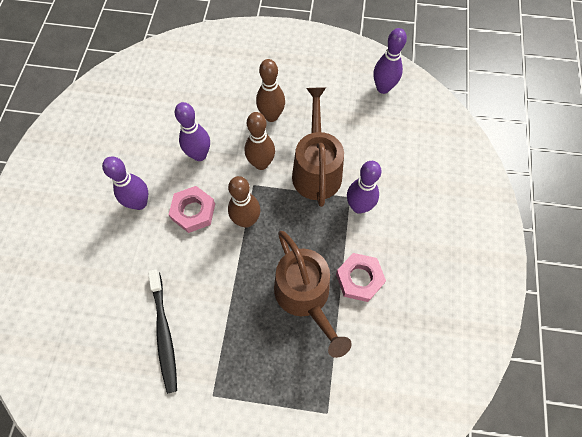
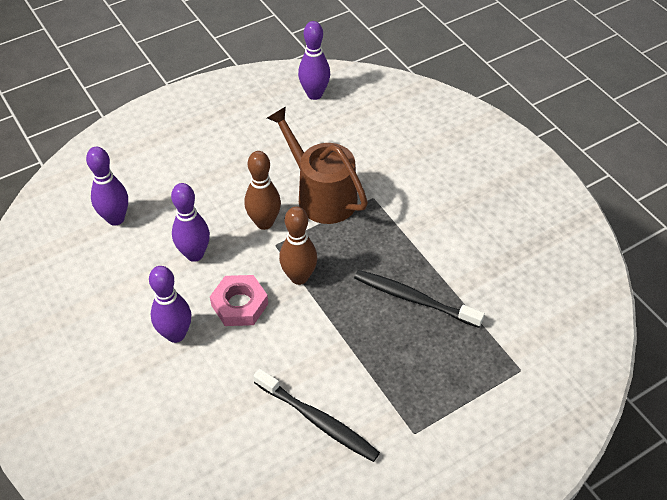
camera: 40 degrees left, 15 degrees down
(271, 116) = (233, 178): brown bowling pin -> none
(305, 296) = (414, 299): brown watering can -> black toothbrush
(359, 206) = (388, 200): purple bowling pin -> purple bowling pin (115, 218)
(359, 279) = (445, 254): pink nut -> none

